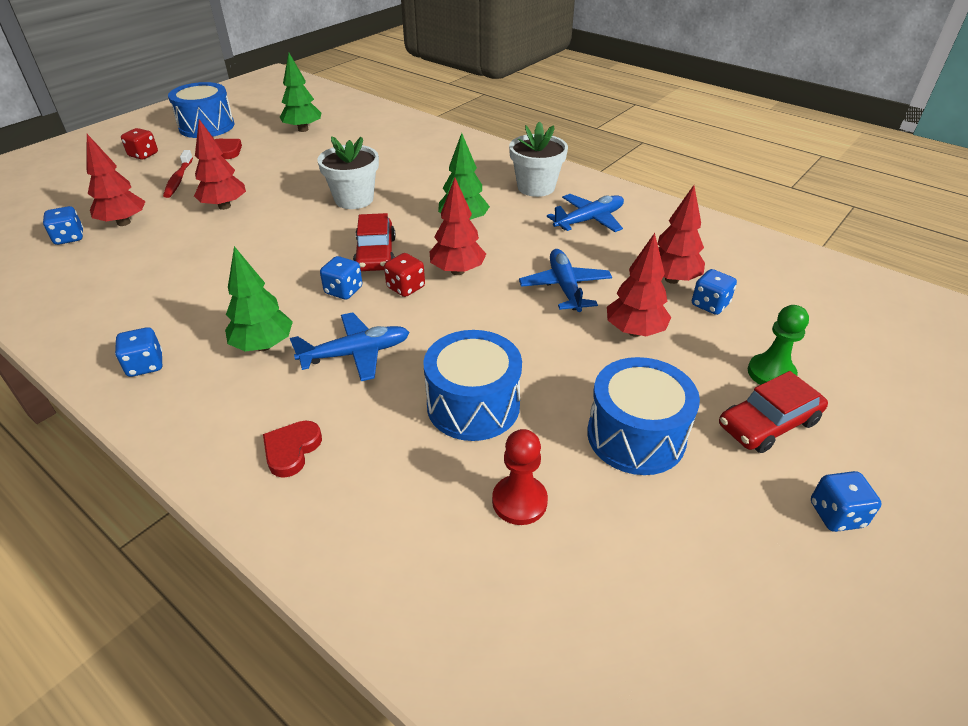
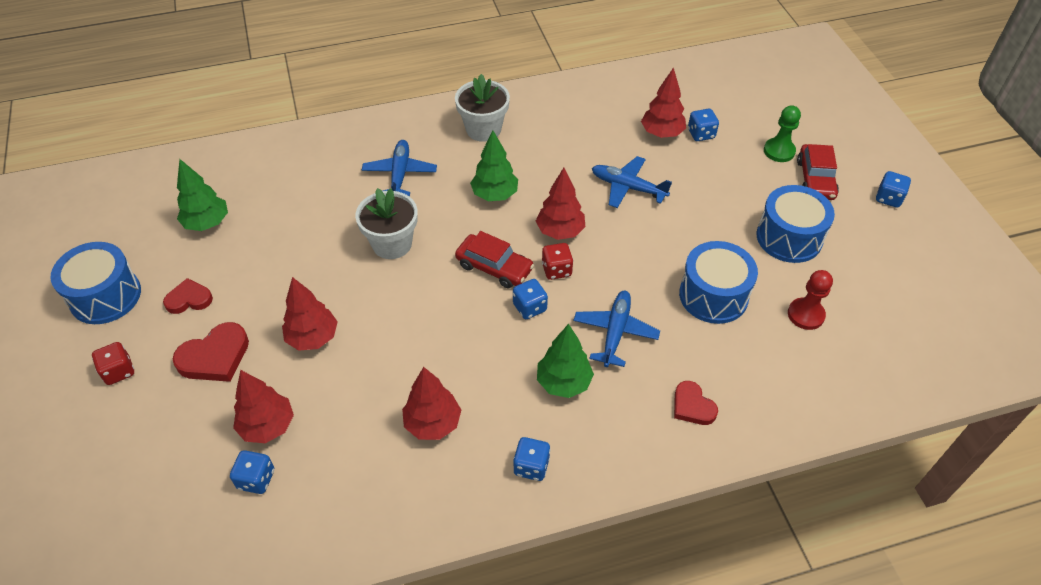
camera: 55 degrees left, 10 degrees up
(178, 179) = (215, 357): red toothbrush -> red heart
(589, 220) = (557, 129): blue plane -> blue plane (400, 174)
(634, 331) = (700, 183): red tree -> red tree (433, 423)

